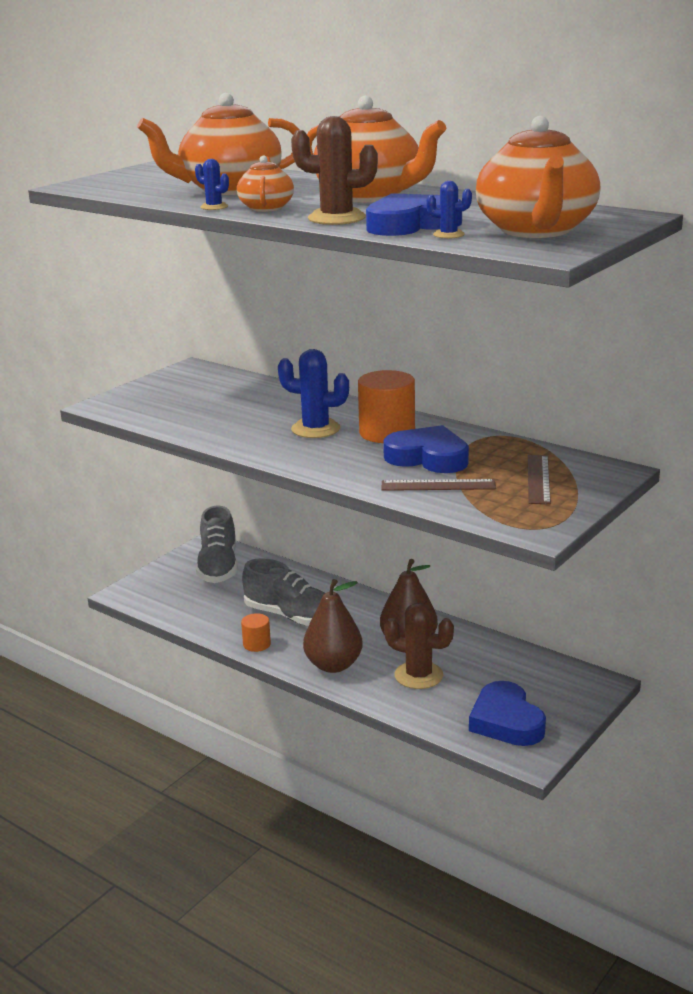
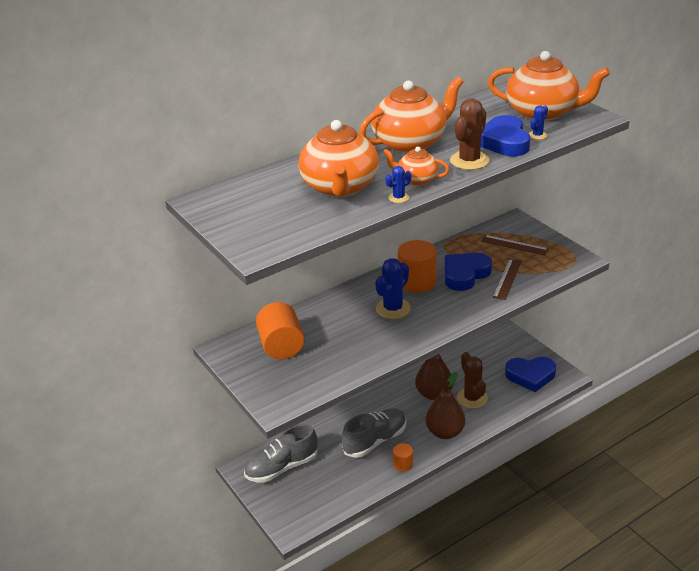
camera: 70 degrees left, 10 degrees up
(208, 390) = (281, 346): none -> orange cylinder
(218, 567) = (282, 467): grey shoe -> grey shoe turned 135 degrees clockwise
(418, 675) = (472, 398): brown cactus -> brown cactus turned 60 degrees counterclockwise

